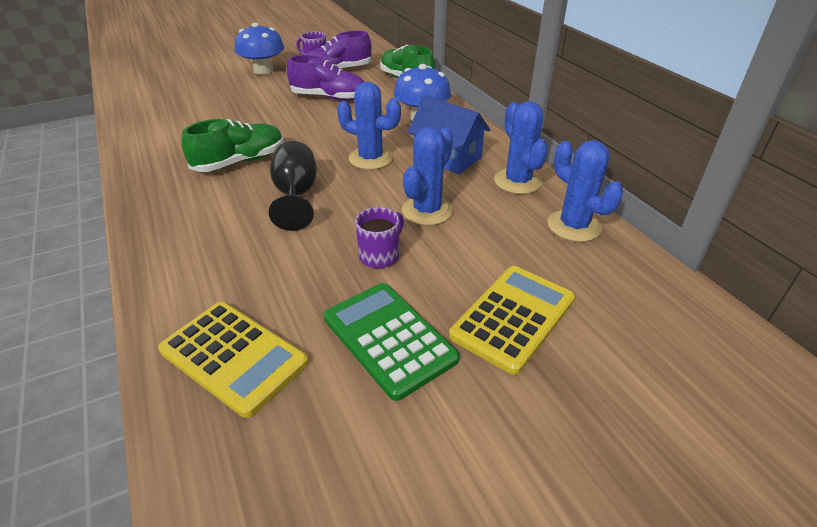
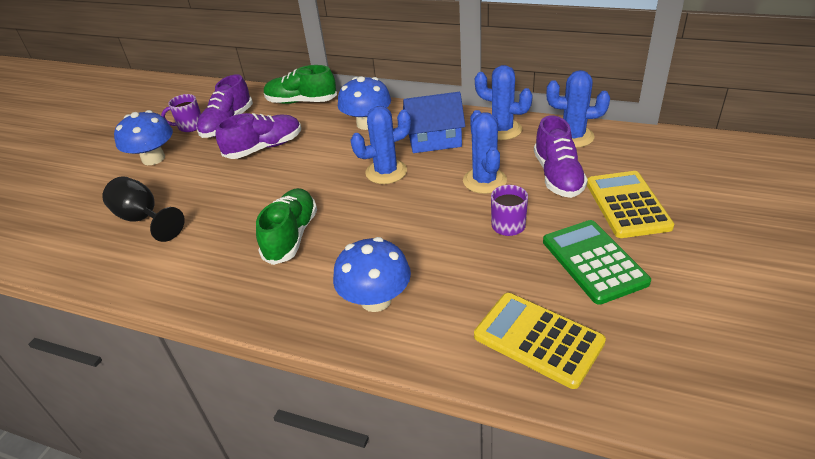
camera: 40 degrees left, 0 degrees up
(203, 238) = (376, 300): none -> blue mushroom
(234, 357) = (538, 339): yellow calculator -> yellow calculator turned 135 degrees counterclockwise
(296, 196) = (384, 229): black goblet -> black goblet (144, 219)
(389, 338) = (593, 261): green calculator -> green calculator turned 60 degrees clockwise
(495, 248) = (557, 176): none -> purple shoe

